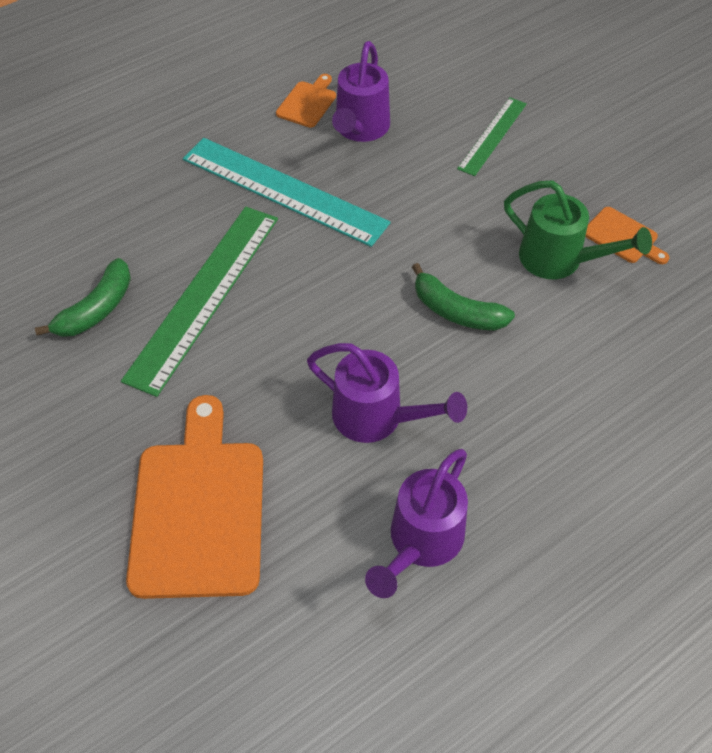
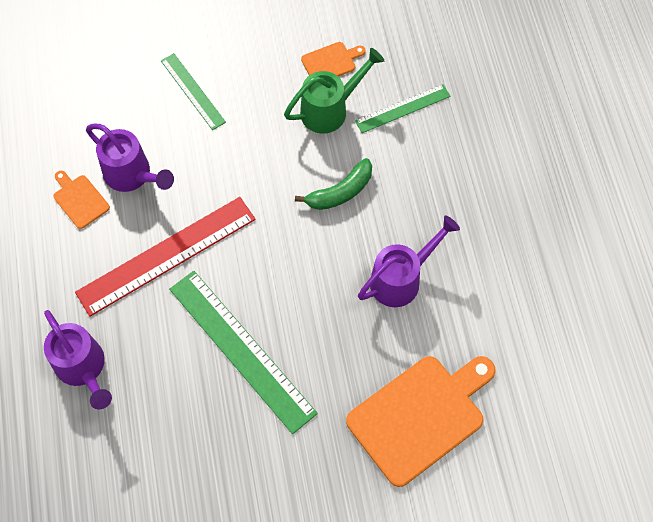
camera: 65 degrees left, 10 degrees up
(96, 309) = (214, 431): green banana -> none
(199, 509) = (420, 416): orange cutting board -> orange cutting board turned 120 degrees clockwise
(284, 190) = (166, 255): turquoise ruler -> red ruler
(421, 542) = (501, 293): purple watering can -> purple watering can (83, 368)
(615, 331) = (403, 109): none -> green ruler

